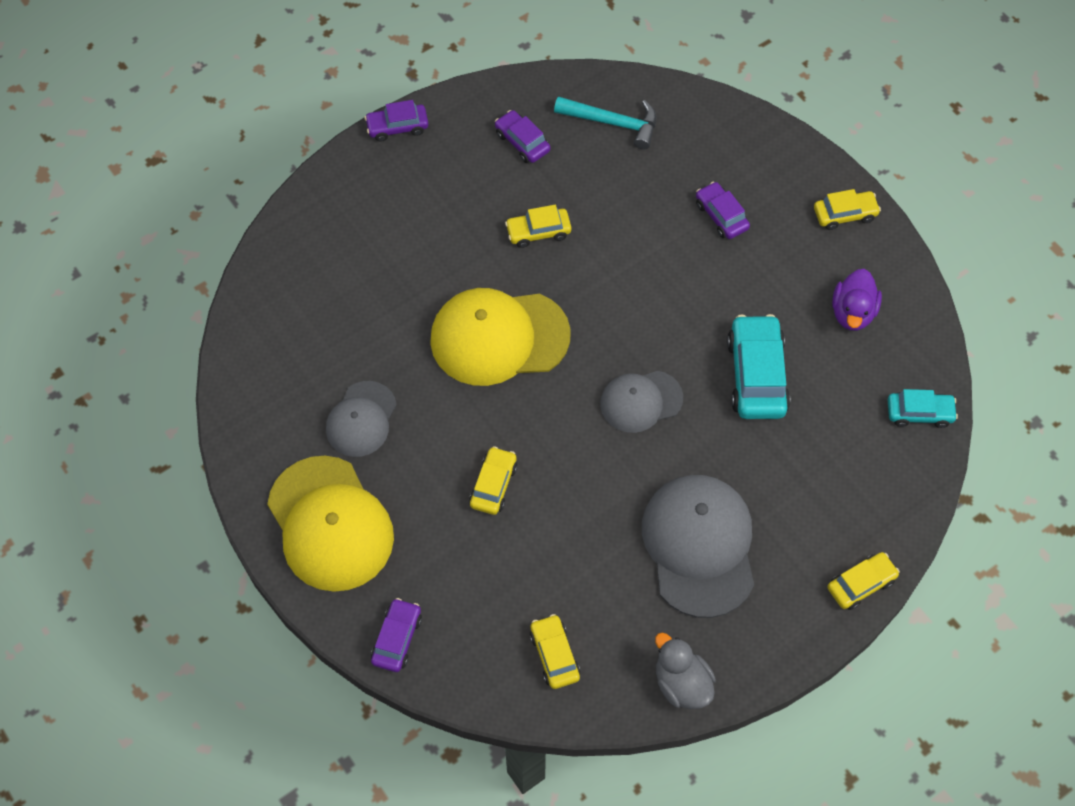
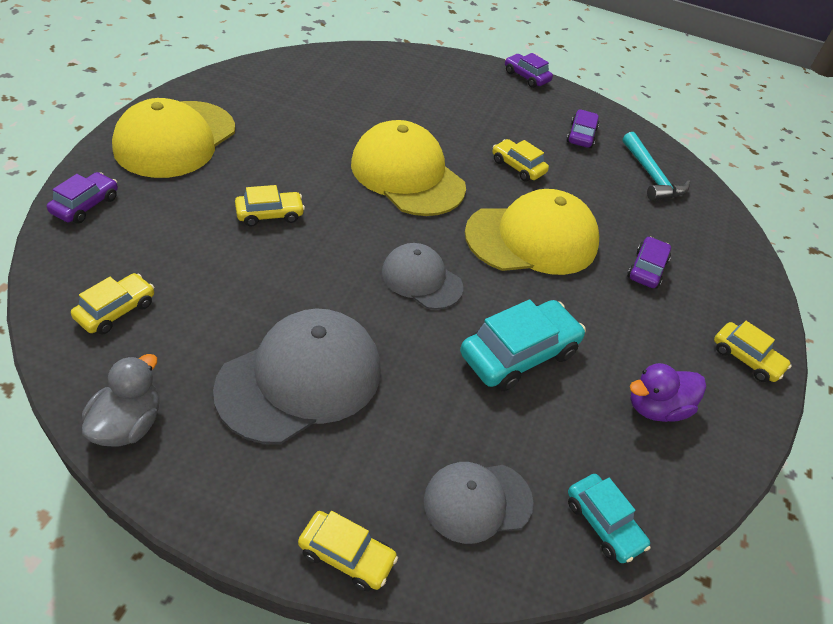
camera: 50 degrees right, 15 degrees down
(361, 419) = (278, 128): grey cap -> grey cap (477, 501)
(397, 639) = (86, 205): purple car -> purple car turned 45 degrees counterclockwise
(639, 283) = (532, 239): none -> yellow cap

